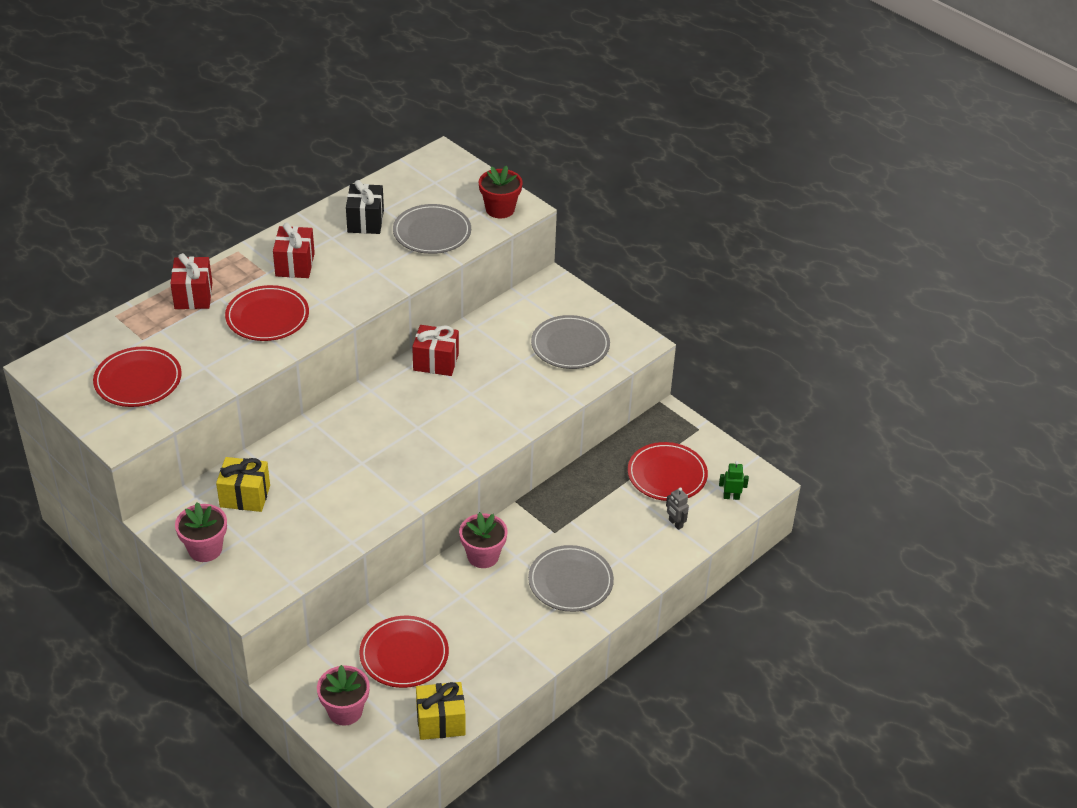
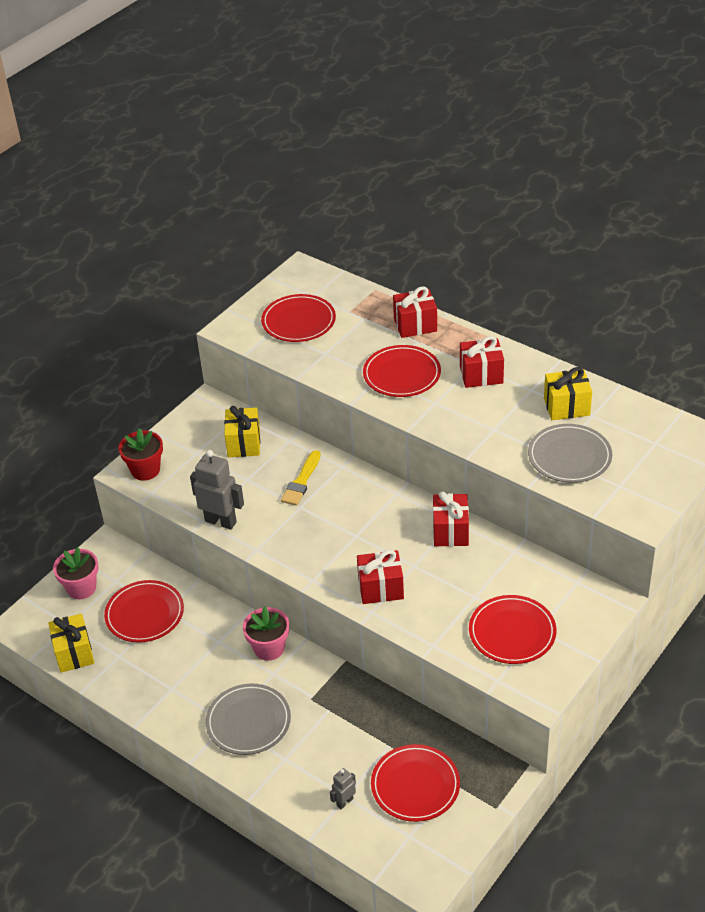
camera: 85 degrees right, 0 degrees up
(205, 549) = (181, 435): pink flower pot -> none
(325, 457) = (301, 481): none -> yellow brush
(359, 527) = (221, 521): none -> grey robot
(365, 221) = (566, 407): black gift -> yellow gift
(492, 420) = (380, 588): none -> red gift
(500, 209) = (632, 501): red flower pot -> red flower pot (145, 470)
(570, 345) = (512, 632): grey plate -> red plate
(731, 497) = (397, 851): green robot -> none

